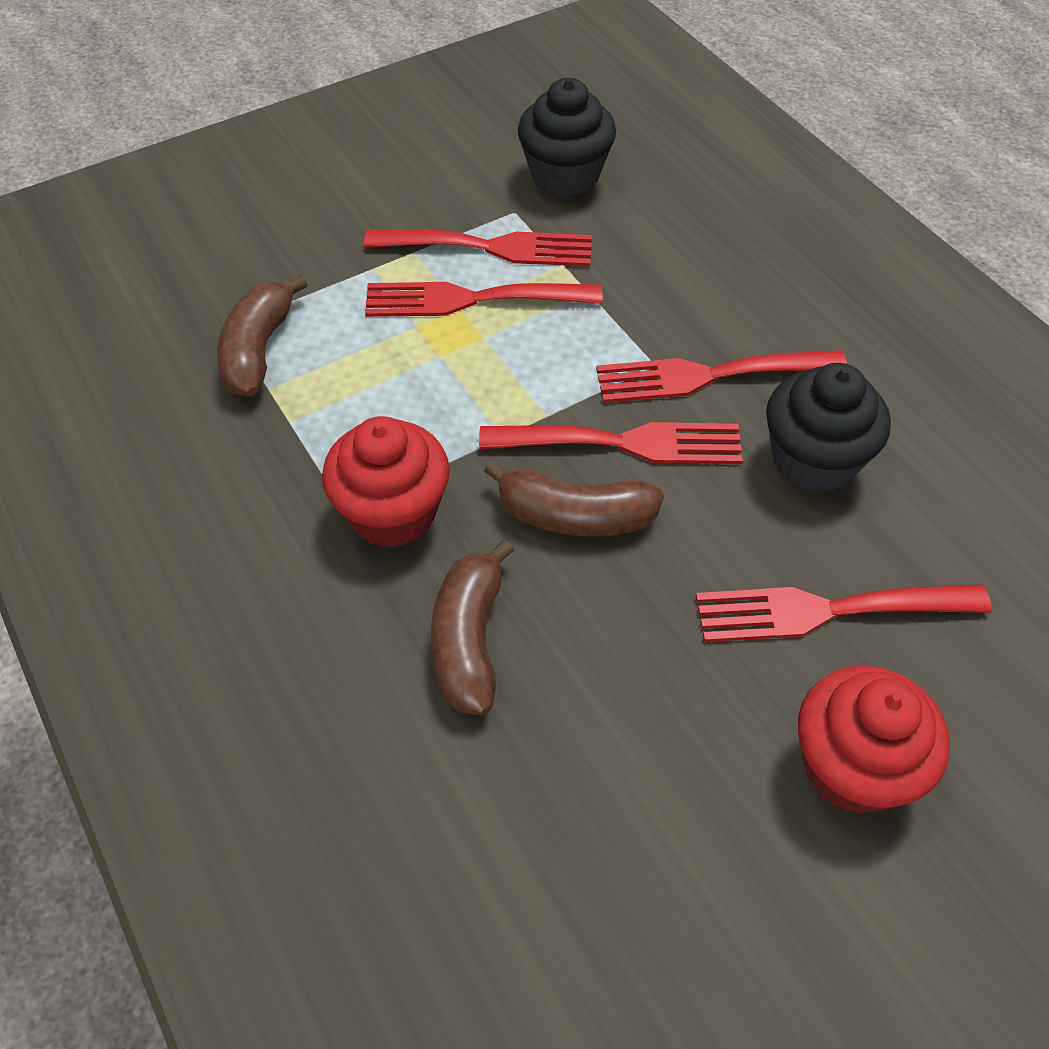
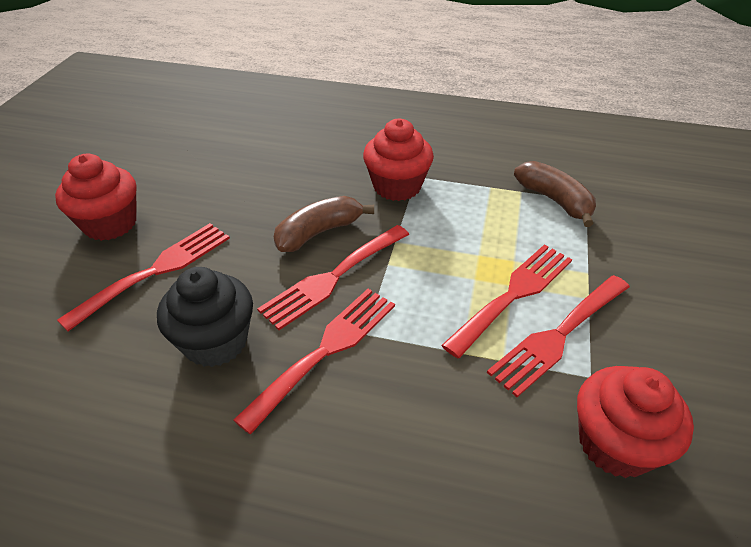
camera: 135 degrees right, 10 degrees down
(469, 640) = (310, 172): brown banana -> none
(565, 175) = (615, 444): black cupcake -> red cupcake

